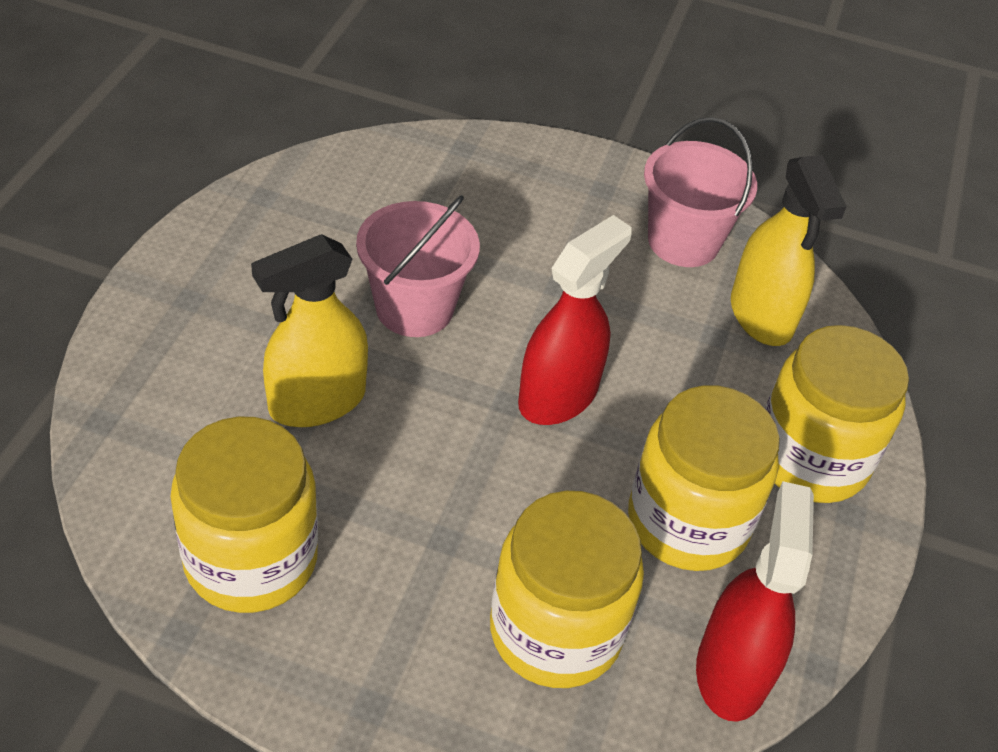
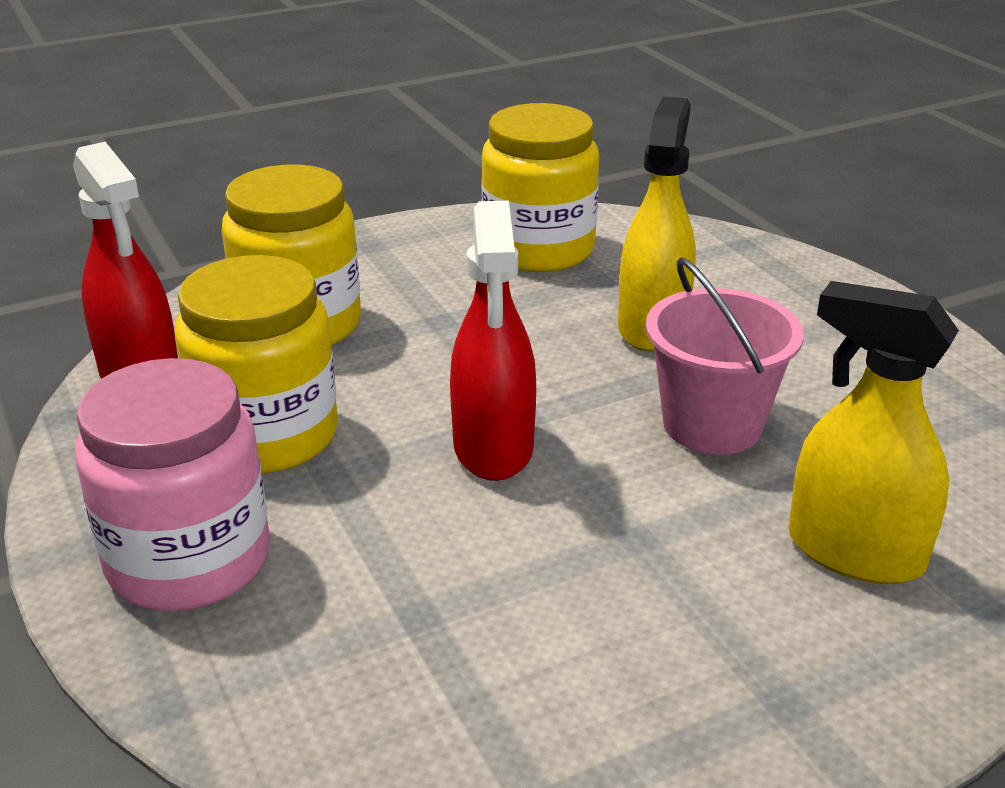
camera: 140 degrees right, 15 degrees down
(683, 241) = (597, 710): pink bucket -> none
(761, 316) = (390, 683): yellow spray bottle -> yellow spray bottle (854, 552)
(810, 458) = (189, 560): yellow jar -> pink jar

